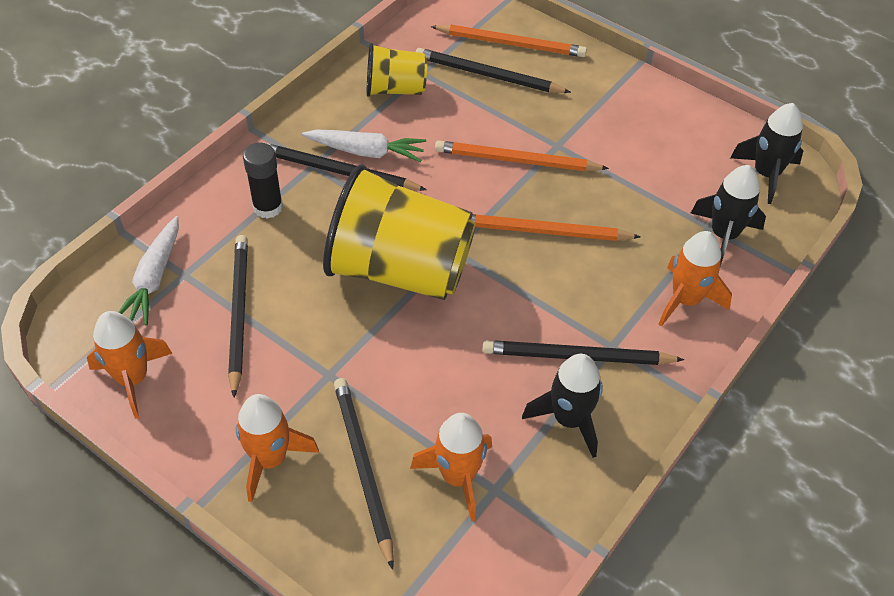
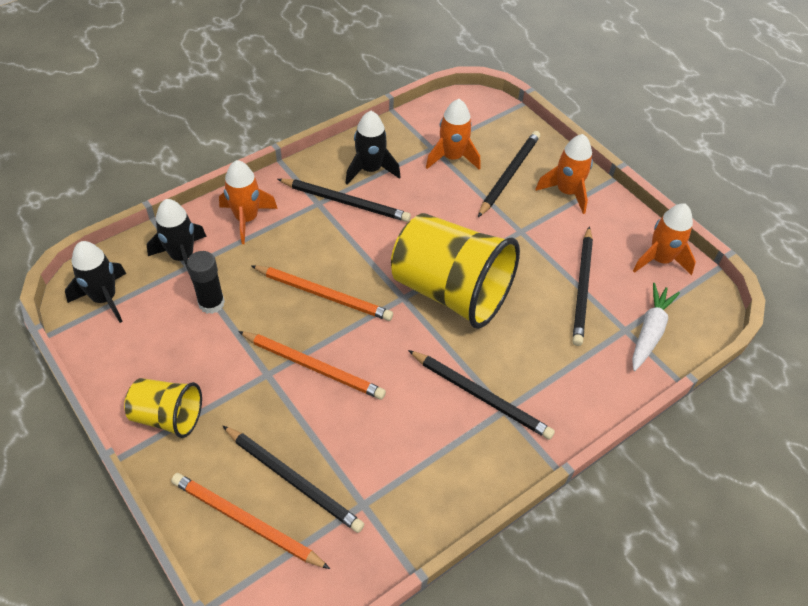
camera: 165 degrees left, 0 degrees up
(268, 207) = (551, 374): black glue stick -> black glue stick (211, 303)
(363, 468) = (509, 174): black pencil -> black pencil turned 150 degrees counterclockwise
(366, 152) = (450, 412): white carrot -> none
(395, 89) = (399, 486): yellow cup -> yellow cup (168, 417)

